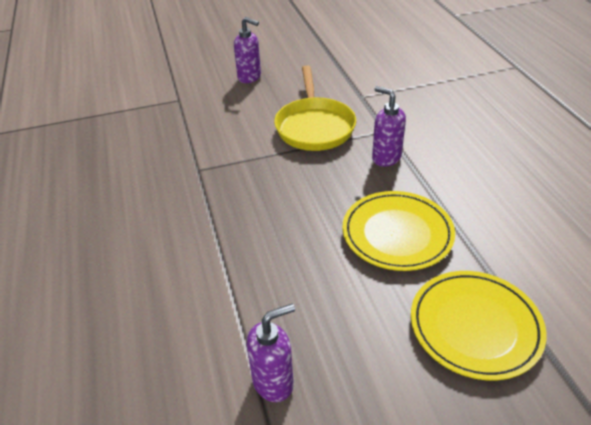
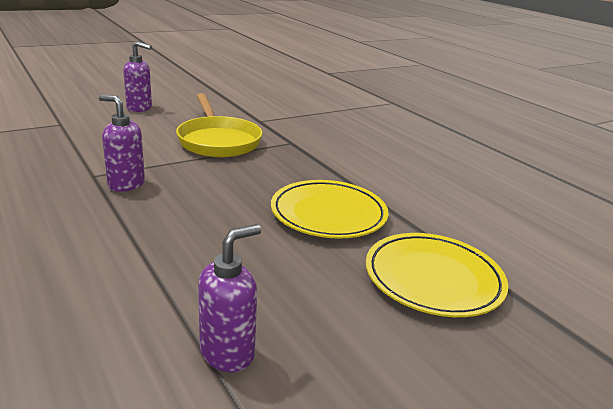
camera: 20 degrees left, 15 degrees down
(386, 158) = (298, 160): purple soap dispenser -> purple soap dispenser (126, 184)

